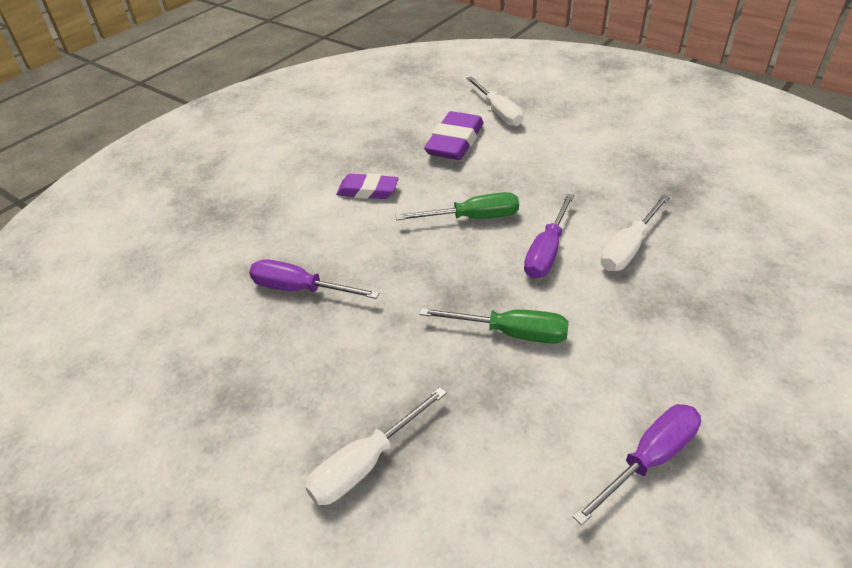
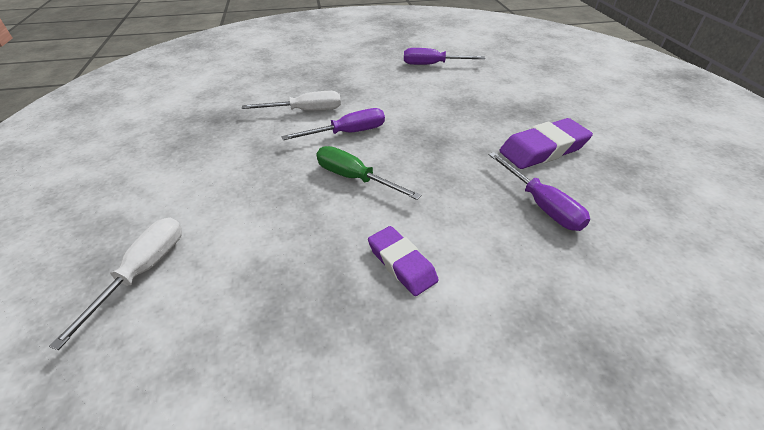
camera: 140 degrees left, 0 degrees up
(366, 463) = (553, 110): white screwdriver -> none
(455, 142) = (245, 264): purple eraser -> purple eraser (543, 149)
(511, 333) = (428, 114): green screwdriver -> none

